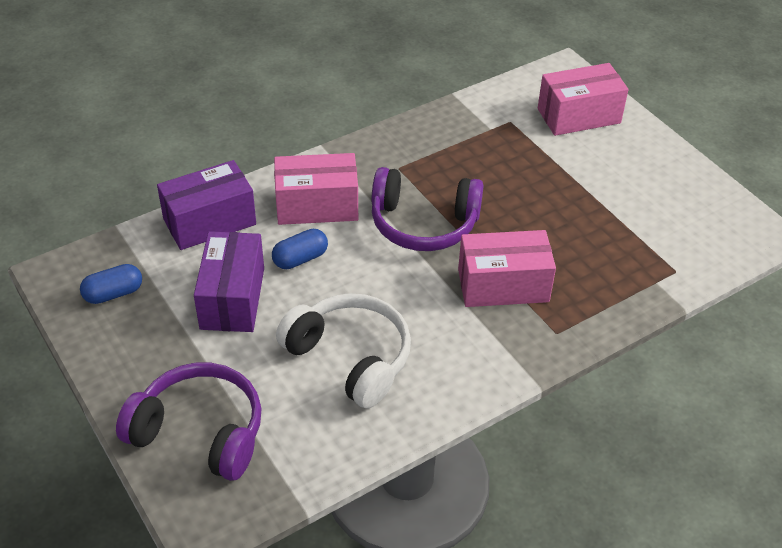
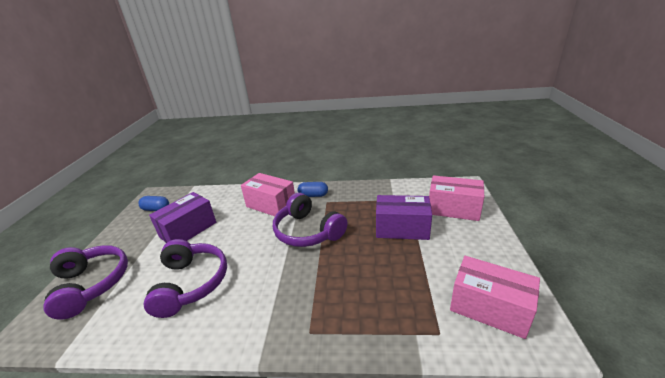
camera: 40 degrees right, 15 degrees down
(209, 222) = (224, 196): purple box -> purple box (402, 228)
(300, 259) = (235, 224): blue capsule -> blue capsule (313, 195)
(350, 358) = (191, 283): white headphones -> purple headphones
(503, 285) = (310, 283): pink box -> pink box (489, 308)

